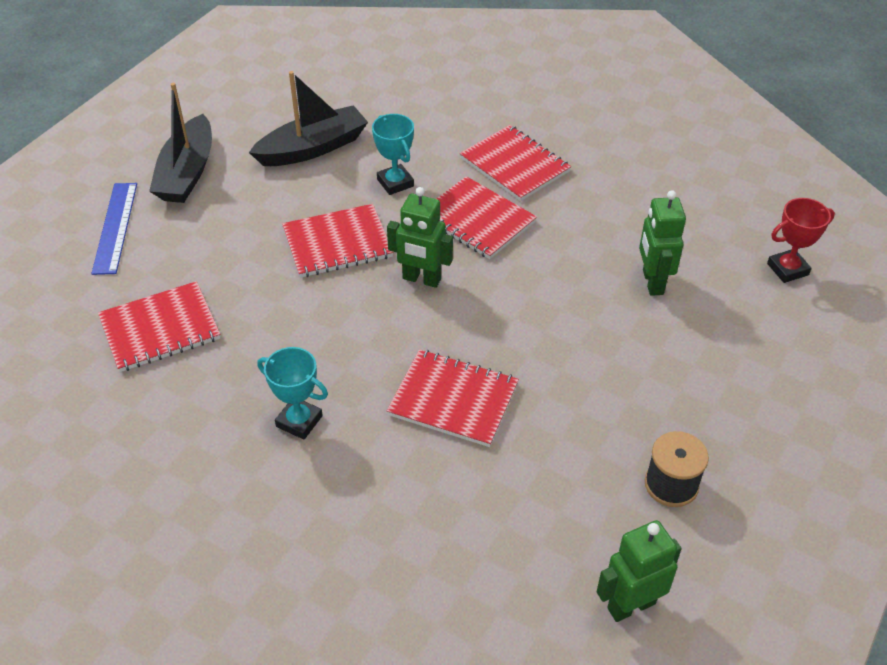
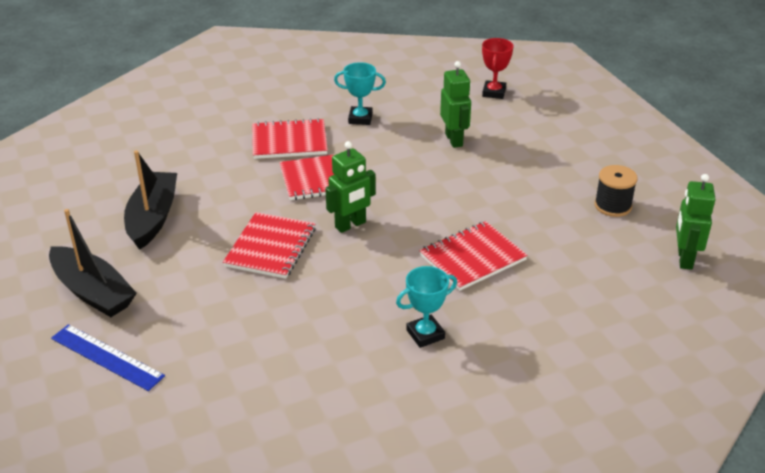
camera: 55 degrees left, 10 degrees down
(160, 329) = (257, 372): red notebook -> none
(395, 183) = (241, 196): turquoise trophy -> turquoise trophy (360, 118)
(652, 282) = (454, 140): green robot -> green robot turned 135 degrees counterclockwise

